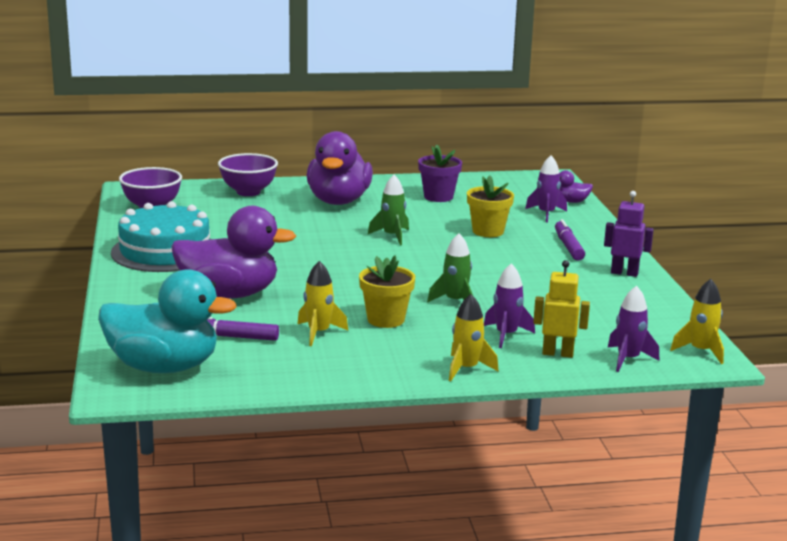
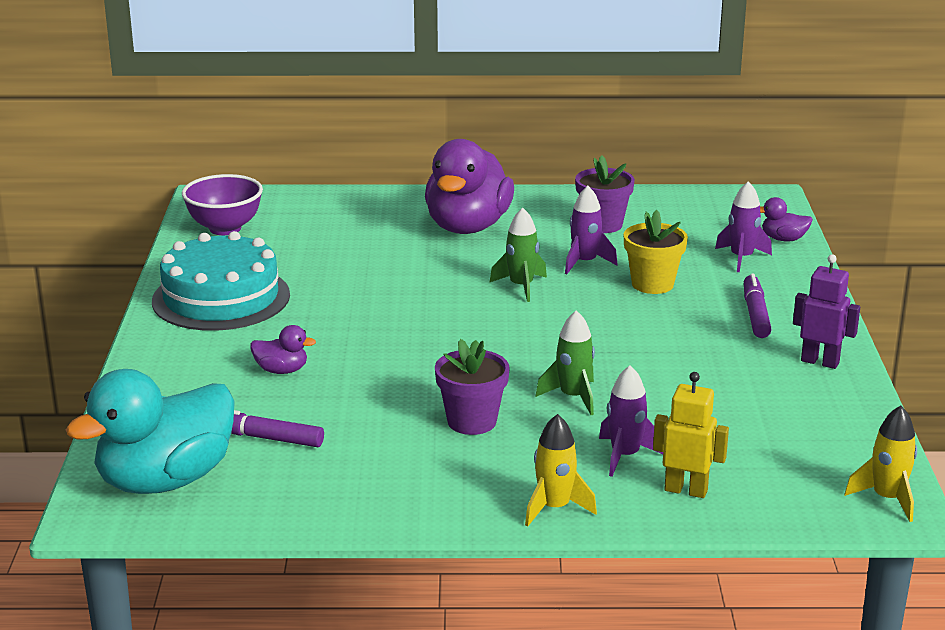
camera: 10 degrees right, 5 degrees up
(164, 367) = (165, 480): turquoise duck -> turquoise duck turned 120 degrees clockwise
(229, 294) = (281, 370): purple duck -> purple duck, size x0.42
(248, 192) = (355, 208): purple bowl -> none
(319, 333) = (378, 438): yellow rocket -> none
(386, 319) = (472, 421): yellow flower pot -> purple flower pot
(628, 359) = (780, 506): purple rocket -> purple rocket (585, 263)

